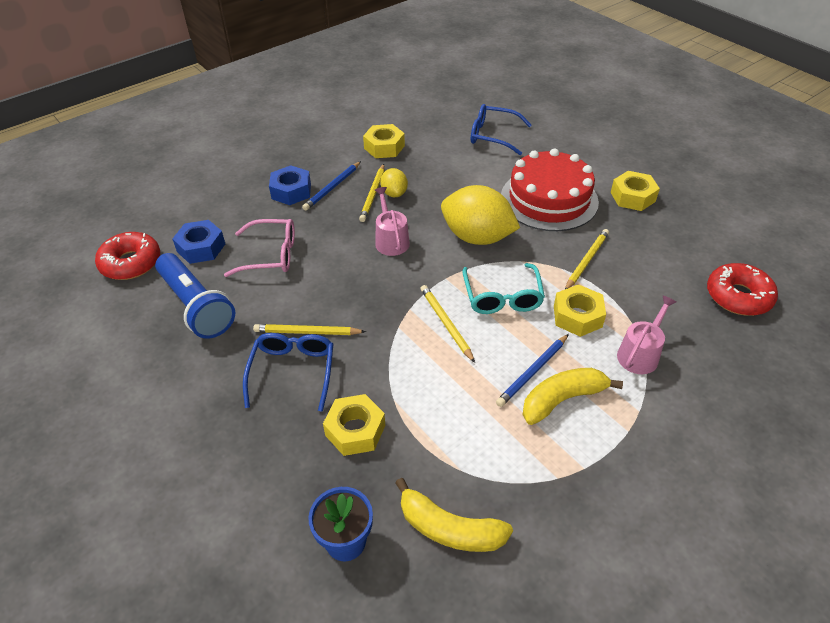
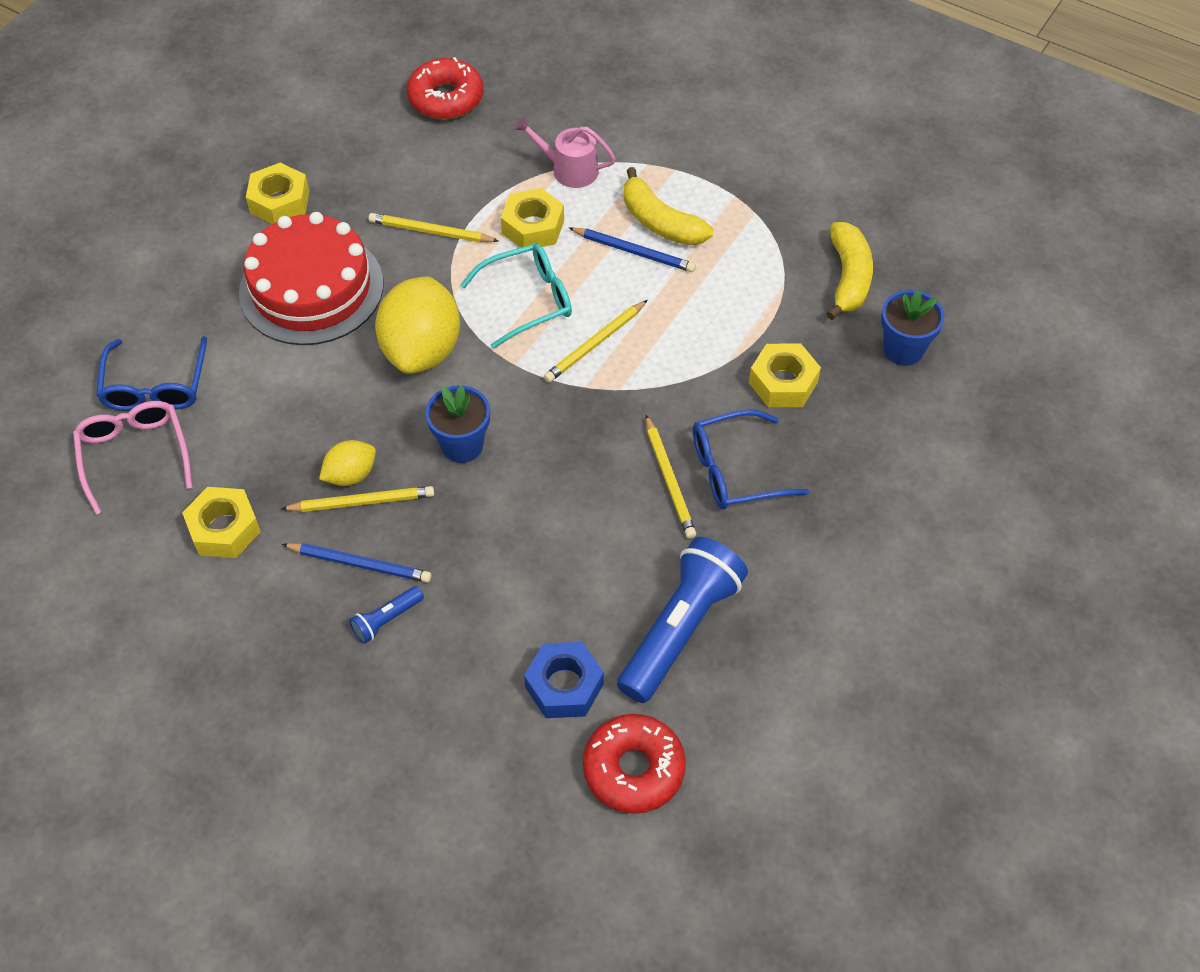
camera: 110 degrees left, 10 degrees up
(270, 255) = (546, 583): pink glasses -> pink glasses (135, 456)
(291, 191) = (387, 620): blue nut -> blue flashlight
(391, 240) = (462, 445): pink watering can -> blue flower pot

